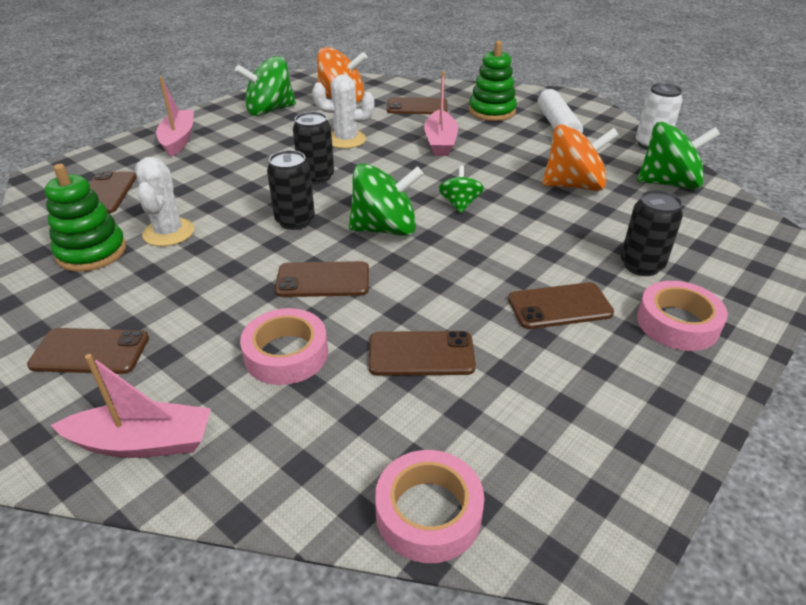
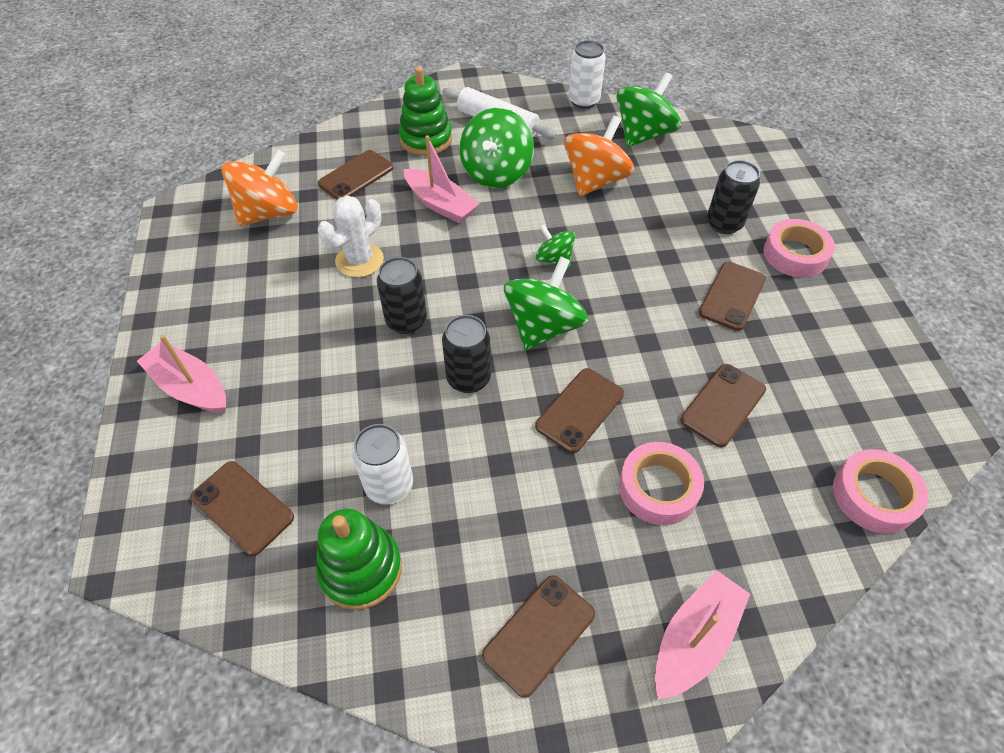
camera: 50 degrees left, 15 degrees up
(169, 232) = (389, 485): white cactus -> white can
(270, 110) = (220, 279): green spinning top -> green spinning top (496, 173)

